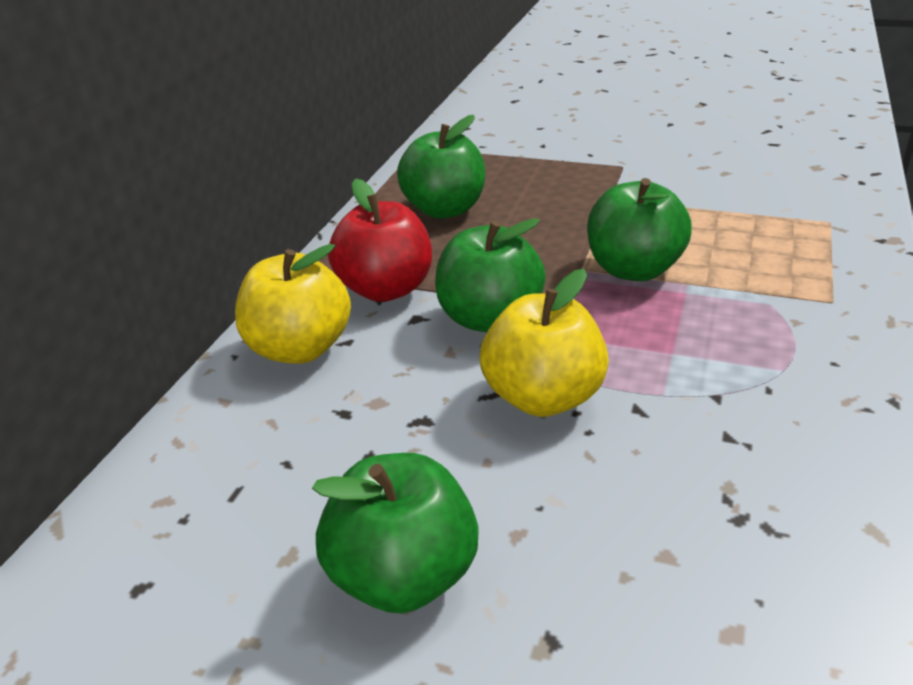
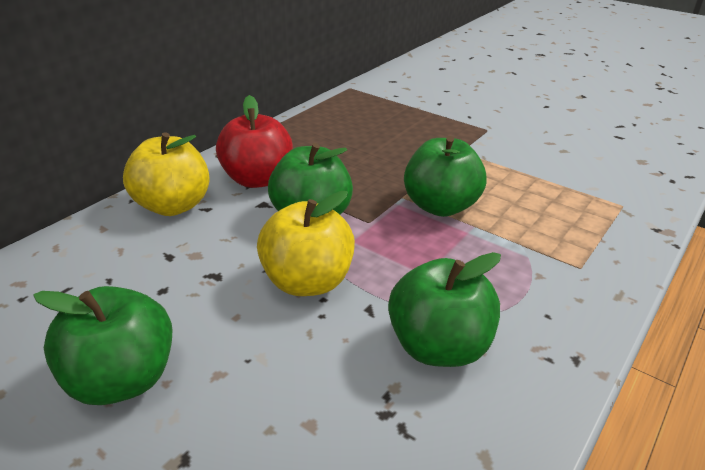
camera: 15 degrees right, 0 degrees up
(444, 209) = (337, 134): green apple -> green apple (439, 346)

